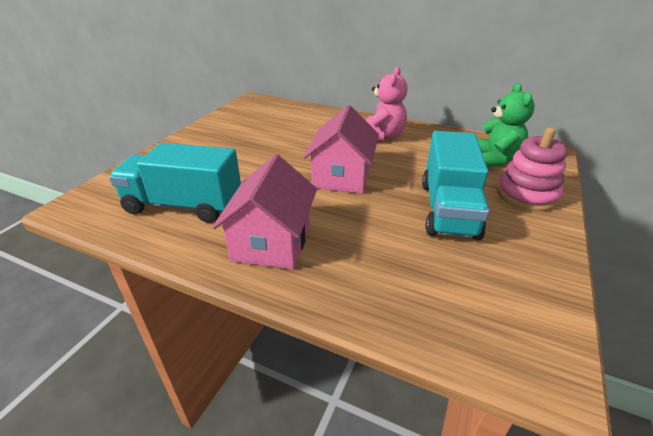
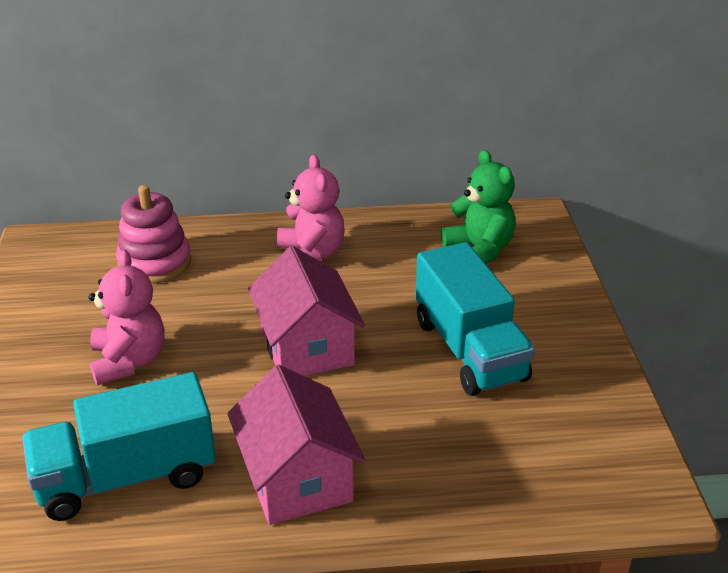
camera: 30 degrees left, 0 degrees up
(242, 155) = (129, 361): none -> pink teddy bear
(526, 195) = (542, 296): pink stacking toy -> pink stacking toy (154, 263)

